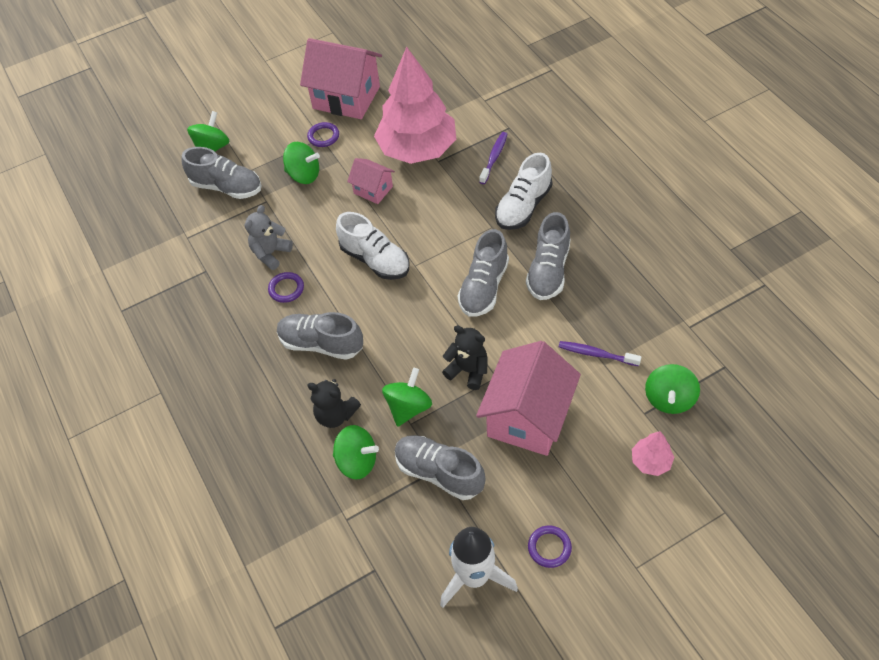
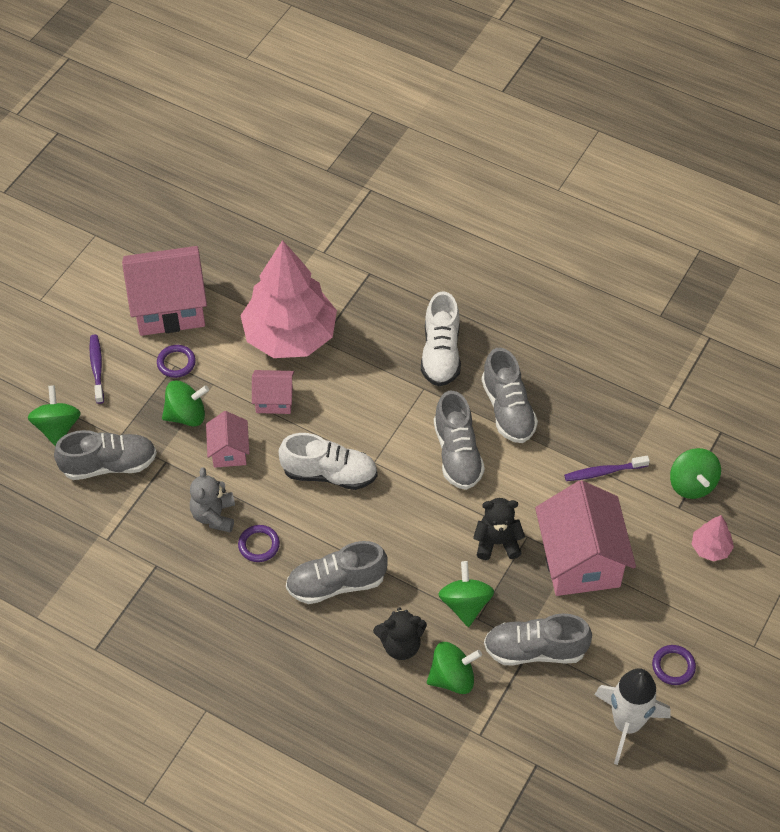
camera: 35 degrees left, 0 degrees up
(315, 212) = (229, 451): none -> pink house
(494, 157) = (376, 313): purple toothbrush -> purple toothbrush (97, 368)

